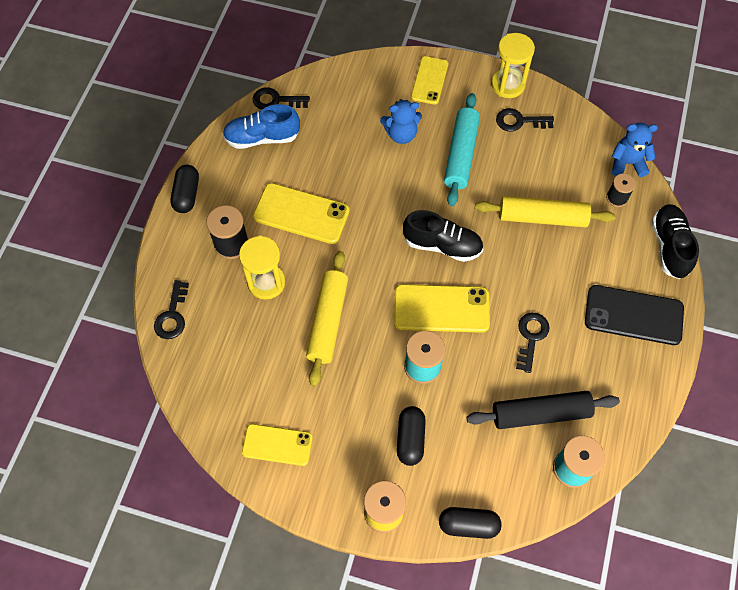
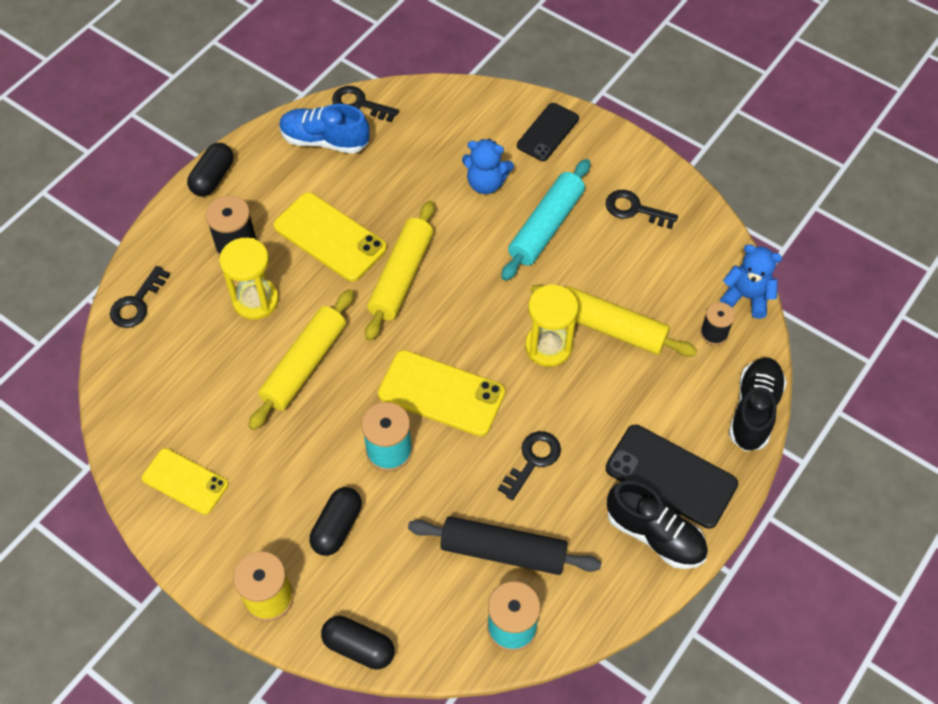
camera: 20 degrees right, 5 degrees down
(370, 227) = (401, 276): none -> yellow rolling pin
(429, 80) = (548, 132): yellow phone -> black phone
(442, 245) = (476, 322): black shoe -> black shoe (655, 535)
(508, 85) = (640, 163): yellow hourglass -> yellow hourglass (548, 346)

